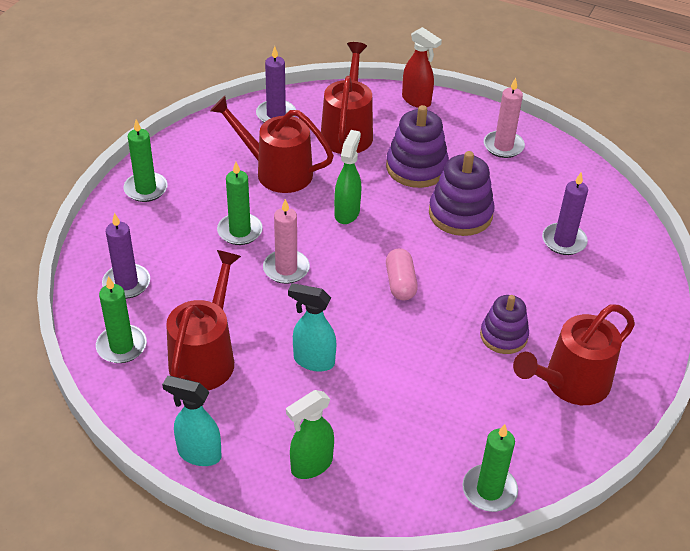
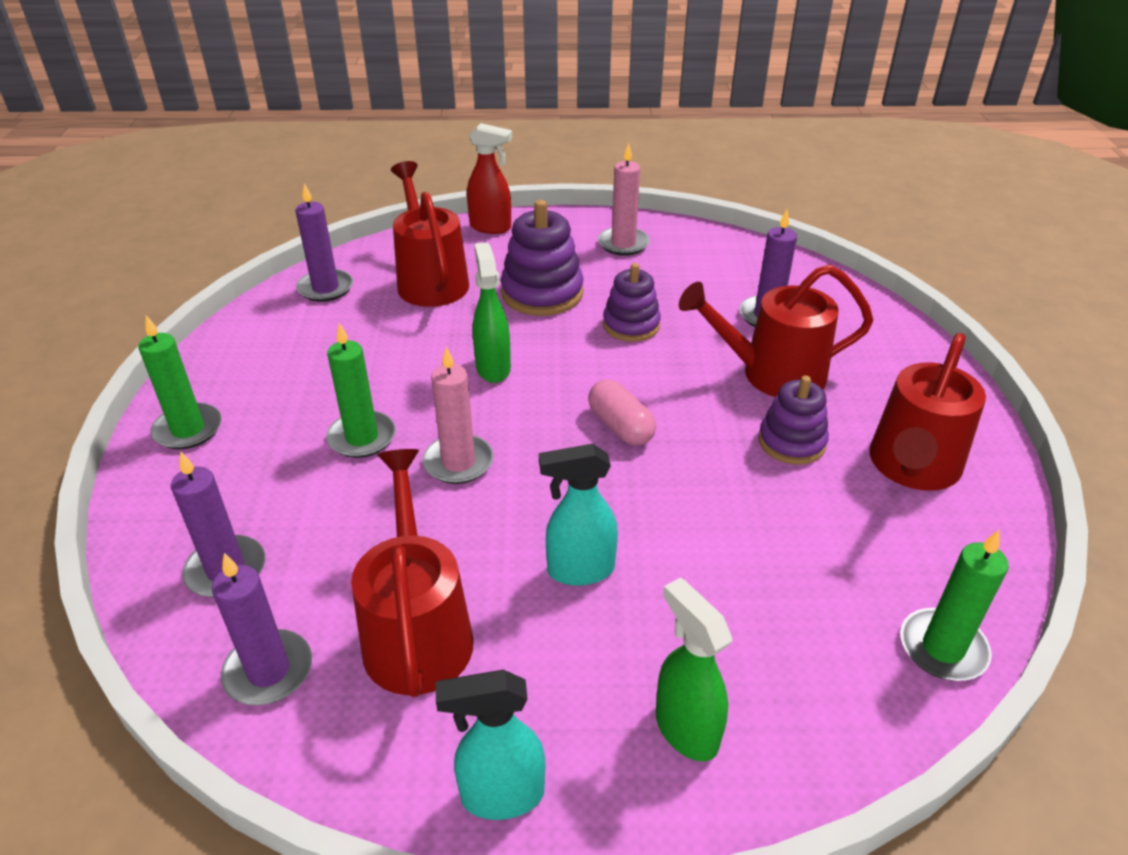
camera: 25 degrees left, 5 degrees down
(121, 346) = (268, 671): green candle -> purple candle
(276, 171) = (367, 350): red watering can -> red watering can (771, 374)
(311, 465) = (685, 729): green spray bottle -> green spray bottle turned 120 degrees clockwise
(460, 214) = (631, 325): purple stacking toy -> purple stacking toy, size x0.67

